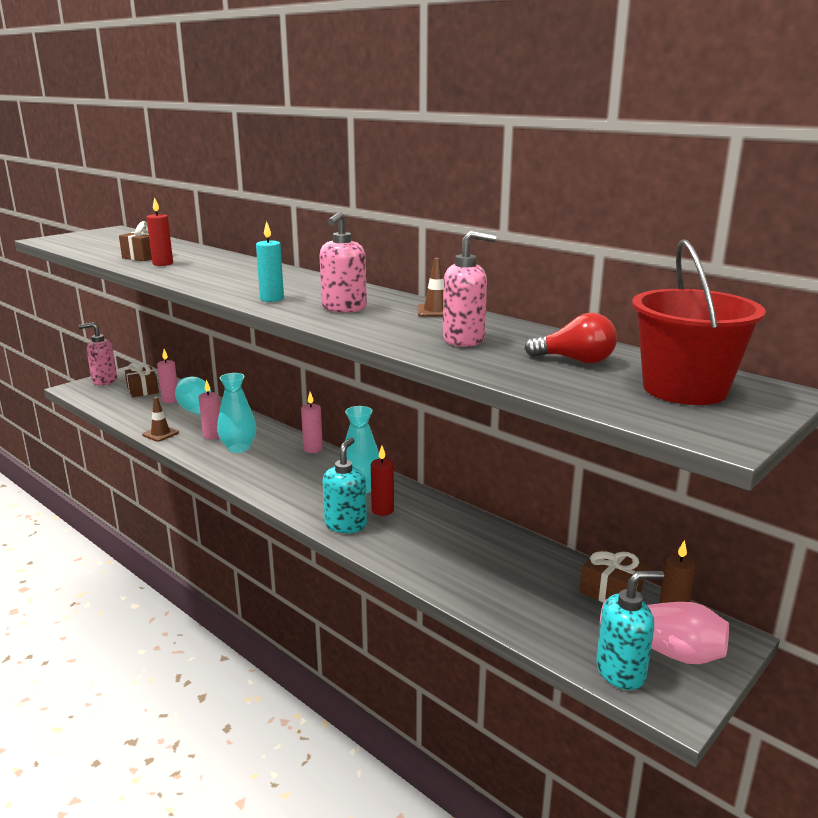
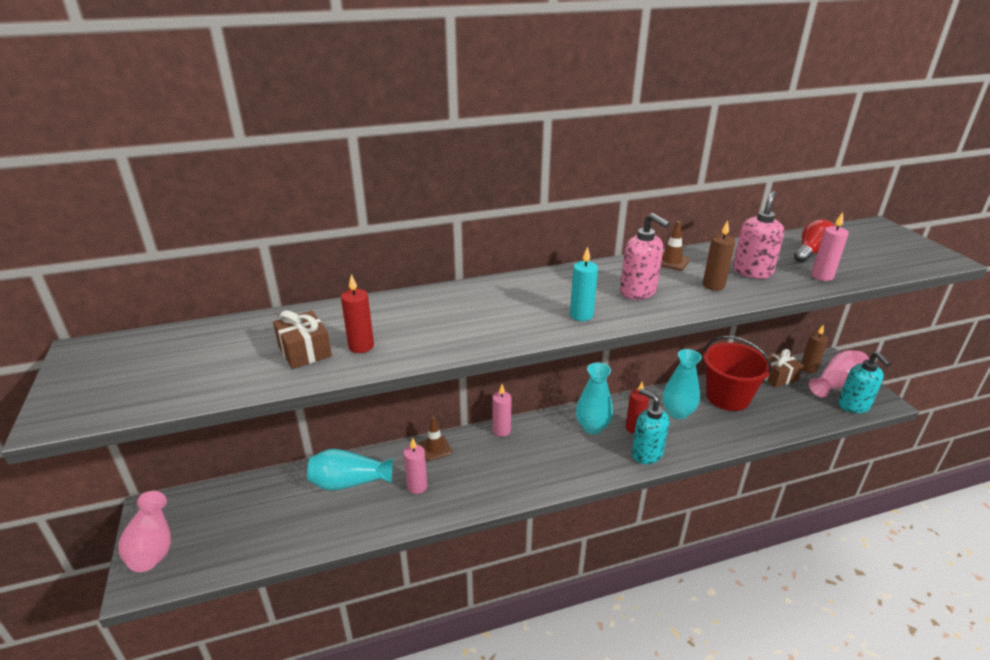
camera: 60 degrees left, 10 degrees up
(104, 381) = (152, 545): pink soap dispenser -> pink vase
(142, 390) = (229, 514): brown gift -> none
(160, 434) = (376, 525): brown traffic cone -> brown traffic cone (435, 448)
(170, 400) = (288, 497): pink candle -> pink candle (822, 276)
(238, 448) = (461, 475): turquoise vase -> turquoise vase (677, 412)
(400, 329) = (713, 285): none -> brown candle
(621, 671) = (854, 406): turquoise soap dispenser -> turquoise soap dispenser turned 150 degrees clockwise
(684, 389) = (871, 243): red bucket -> red bucket (727, 397)

